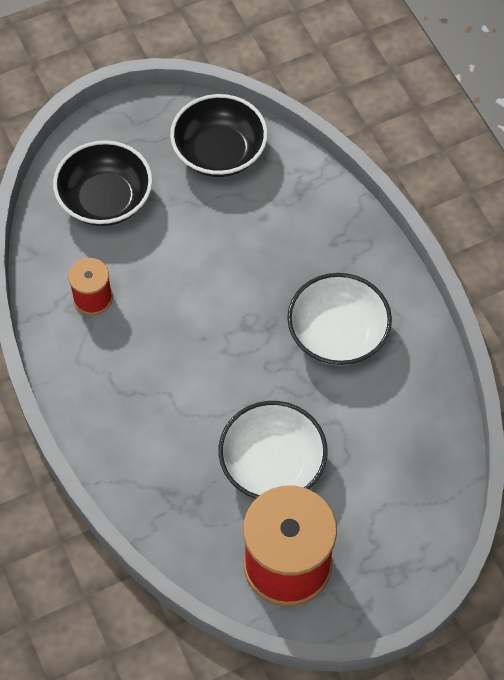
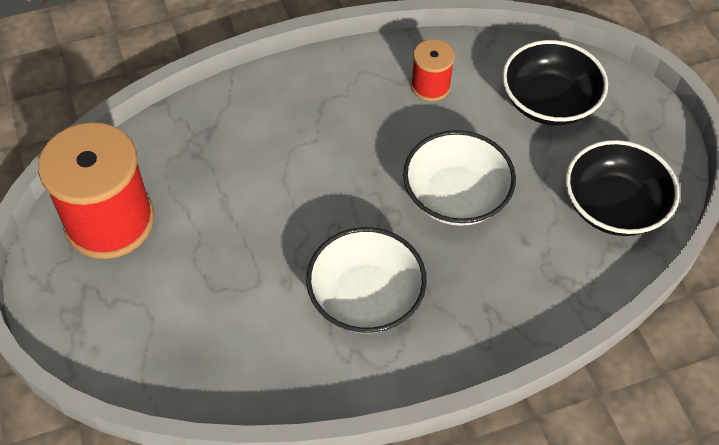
camera: 95 degrees right, 5 degrees down
(272, 464) = (220, 219): white bowl -> white bowl (456, 196)

